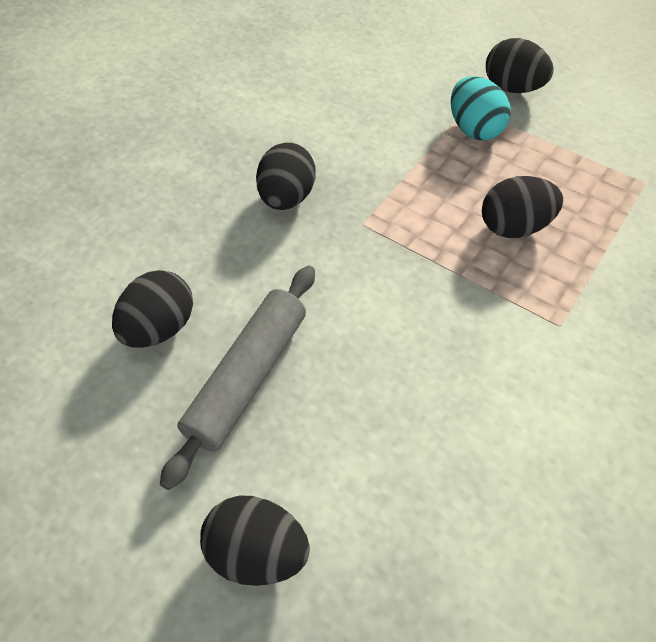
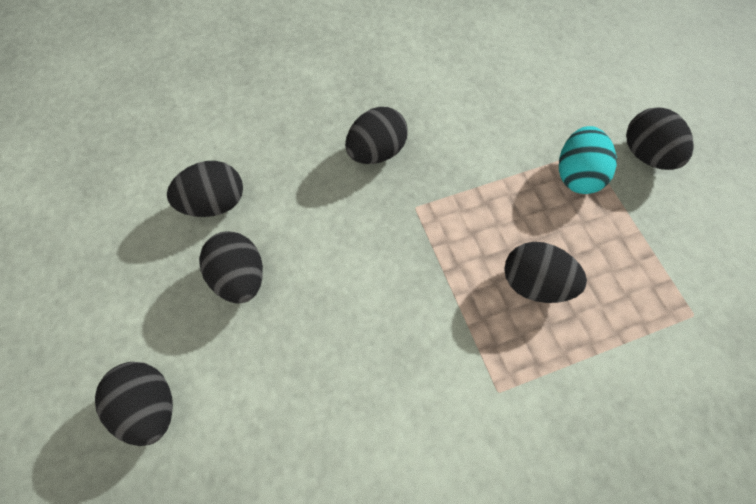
camera: 35 degrees right, 10 degrees up
(247, 377) = (240, 277): grey rolling pin -> black egg

